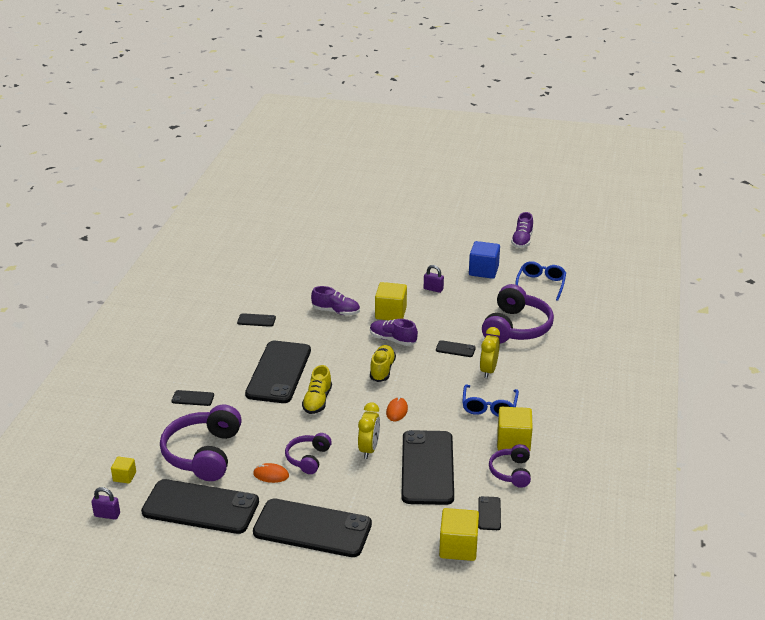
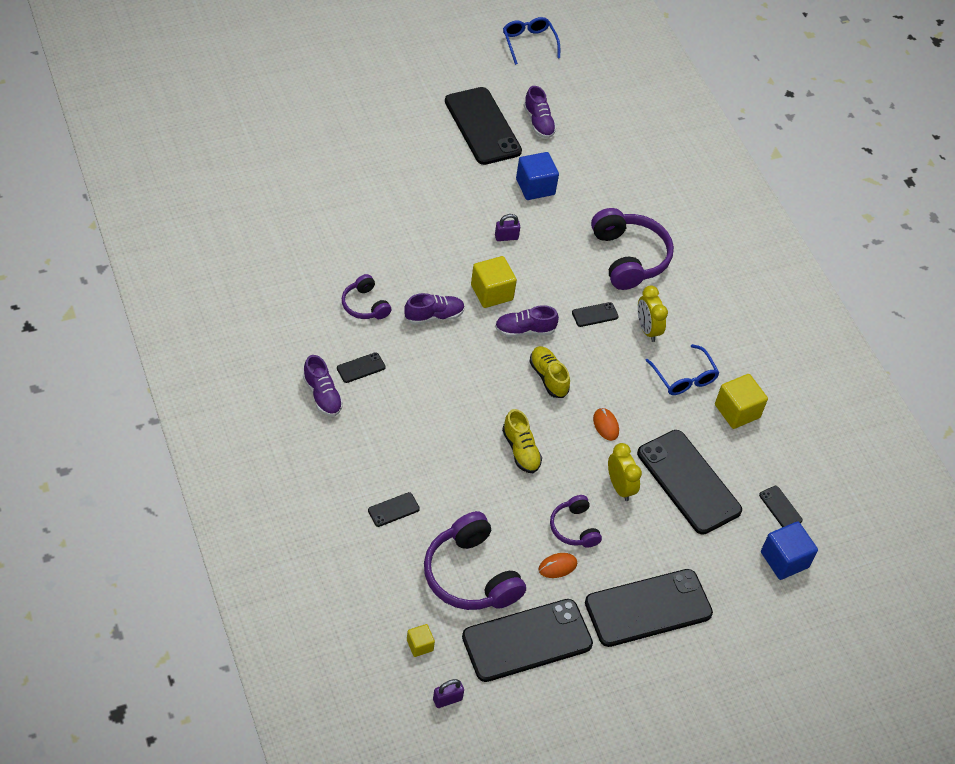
camera: 40 degrees left, 20 degrees up
(215, 325) = (322, 395): none -> purple shoe
(279, 372) = (449, 430): black phone -> black phone (482, 126)
(458, 547) = (784, 560): yellow cube -> blue cube
(511, 472) = (762, 449): purple headphones -> purple headphones (365, 305)
(540, 285) = (606, 184): blue glasses -> blue glasses (529, 43)

